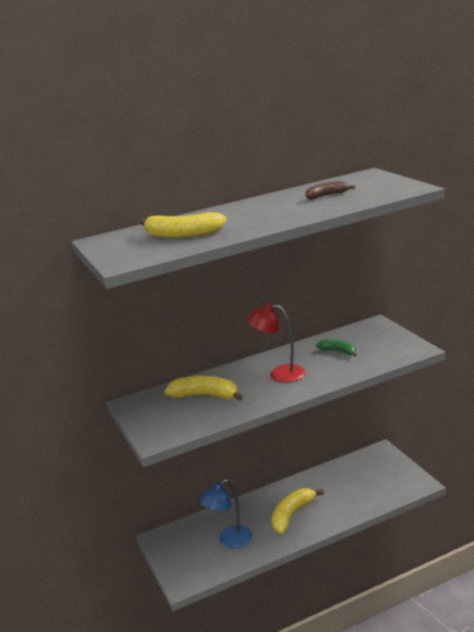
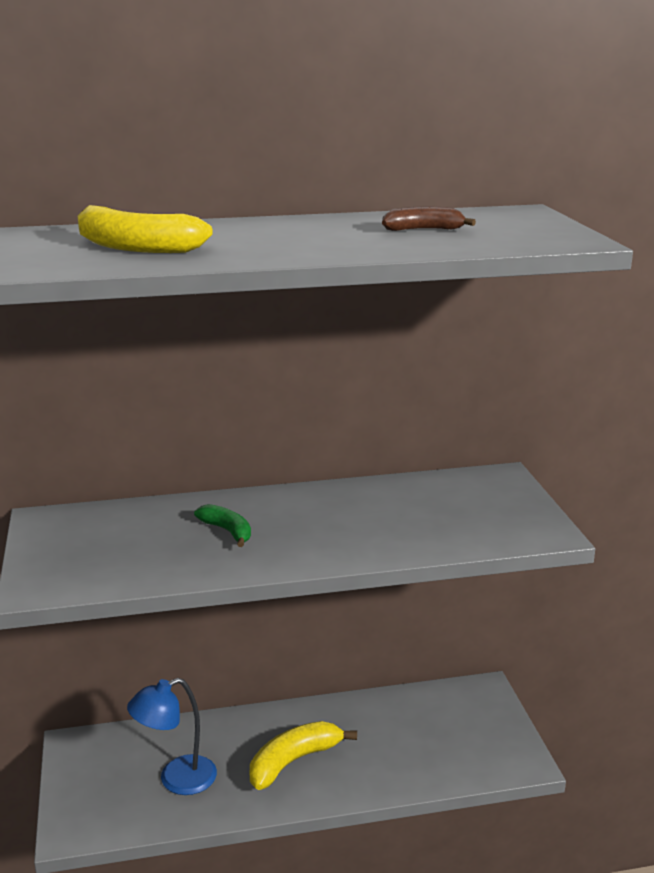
camera: 10 degrees right, 0 degrees up
(205, 396) = (162, 534): yellow banana -> none
(279, 374) = (299, 524): red lamp -> none
(338, 351) = (415, 508): green banana -> green banana (227, 531)

